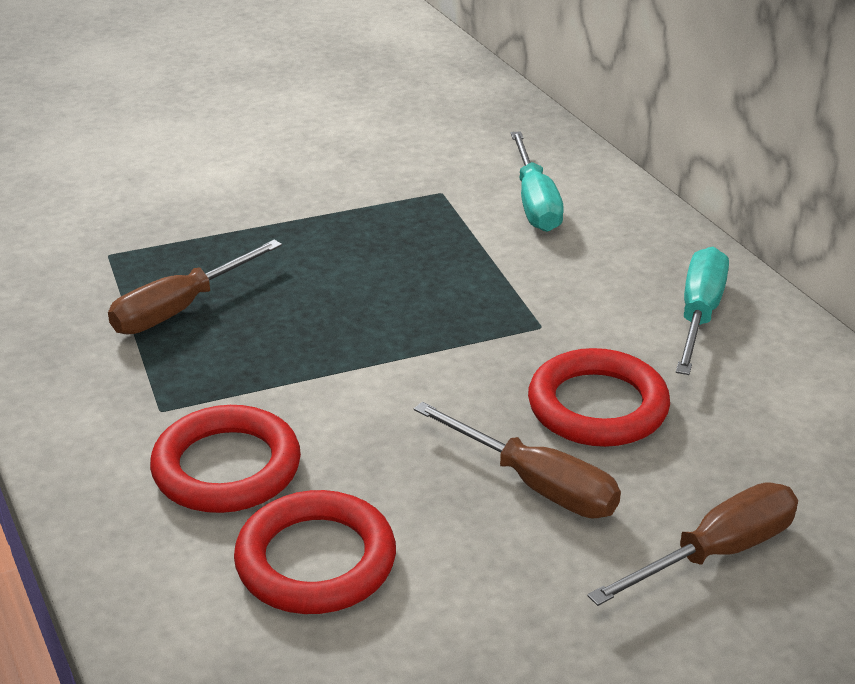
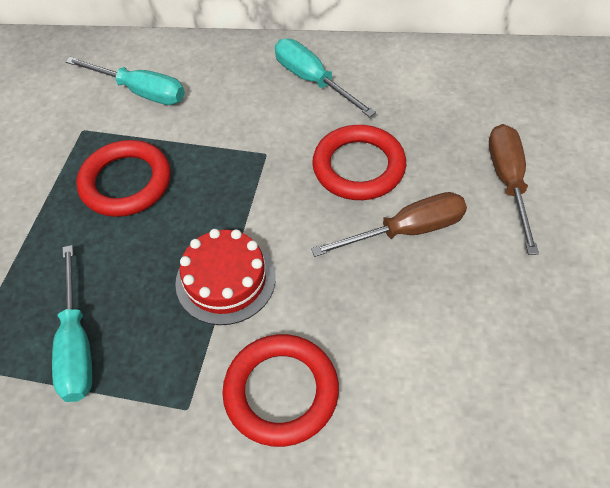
camera: 55 degrees left, 20 degrees up
(180, 309) = (77, 344): brown screwdriver -> turquoise screwdriver
(316, 560) = (405, 379): red ring -> red ring (126, 182)
(336, 370) = (225, 280): none -> red cake

